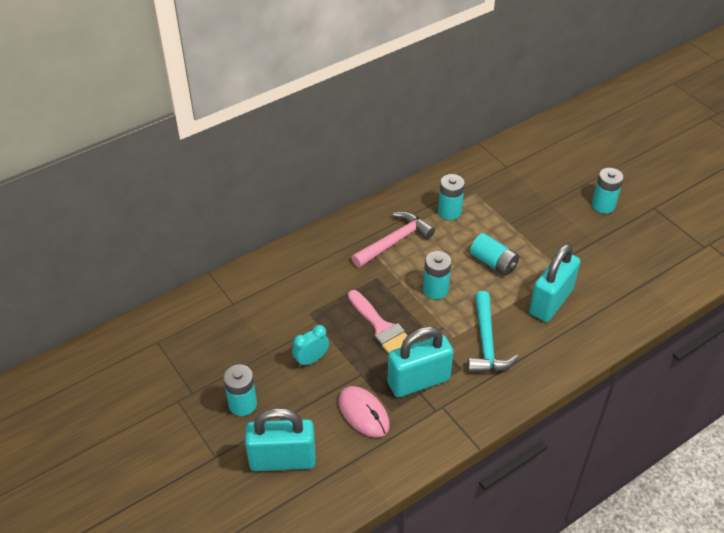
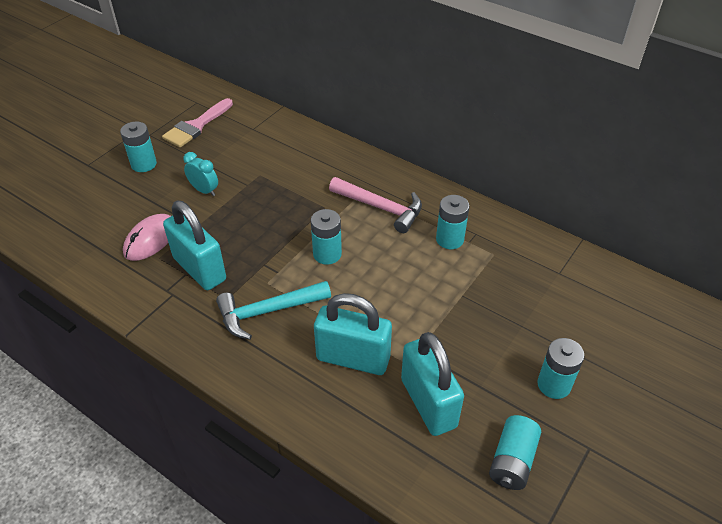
camera: 70 degrees right, 0 degrees up
(282, 460) = (90, 202): turquoise padlock -> turquoise padlock (428, 403)
(381, 328) = (259, 226): pink brush -> pink brush (196, 126)
(493, 262) = (391, 293): turquoise battery -> turquoise battery (512, 461)

